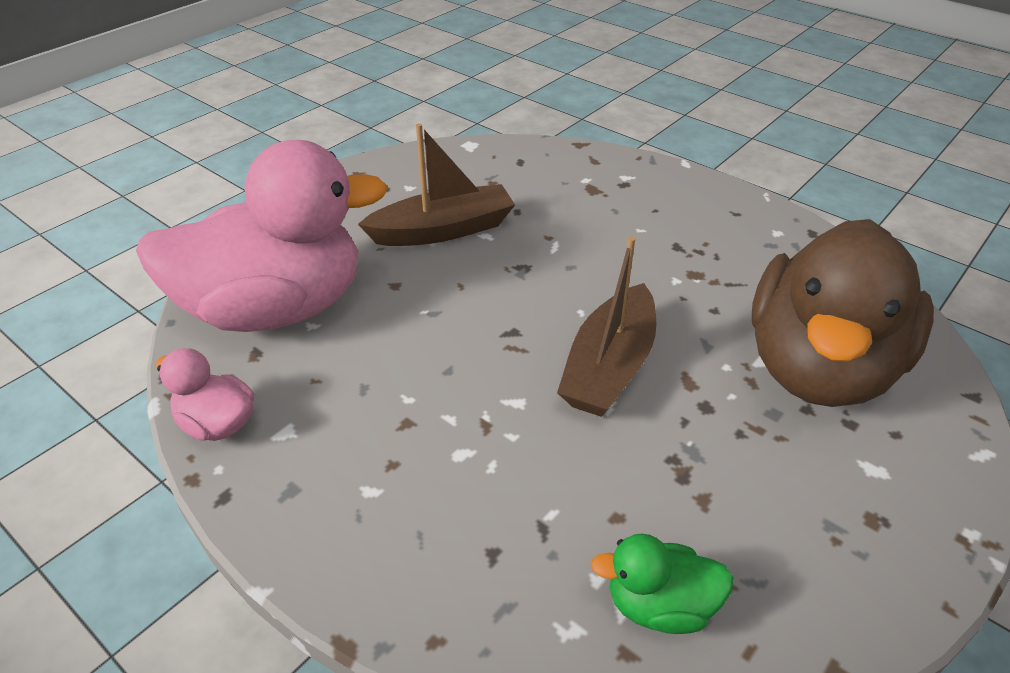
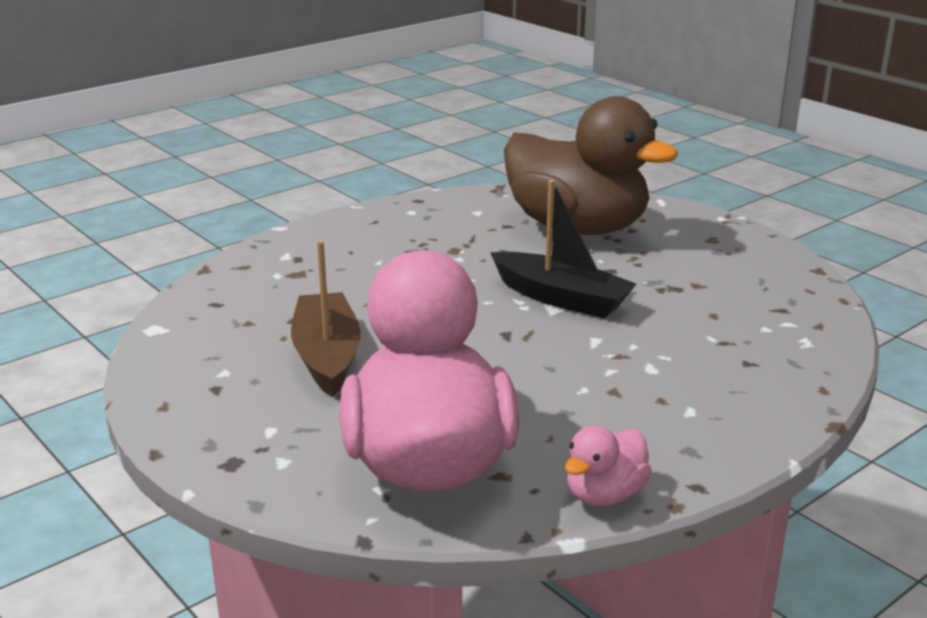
camera: 80 degrees left, 15 degrees down
(609, 367) = (561, 298): brown boat -> black boat
(659, 606) = (783, 311): green duck -> none

